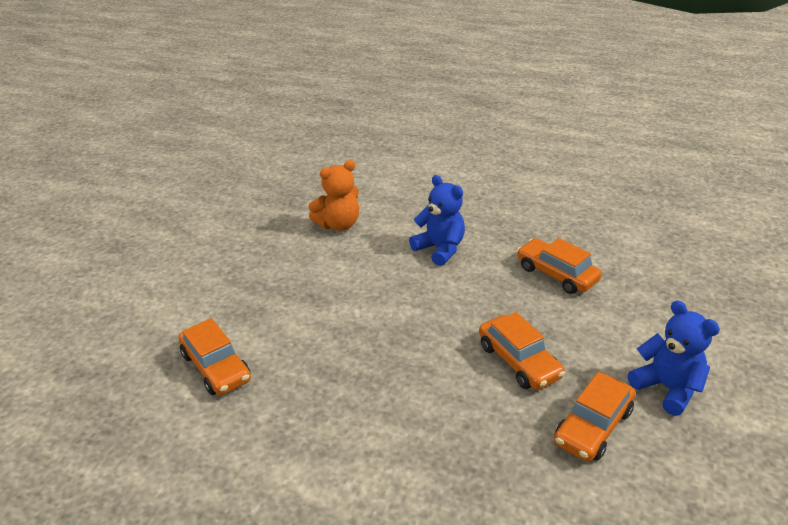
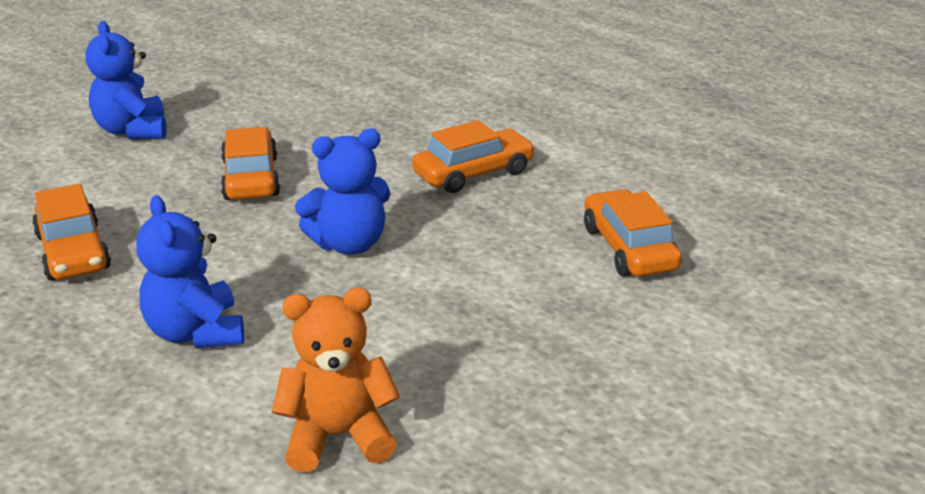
camera: 160 degrees left, 5 degrees down
(403, 321) = (349, 244): none -> blue teddy bear
(593, 426) = (242, 123): orange car -> orange car (473, 173)

